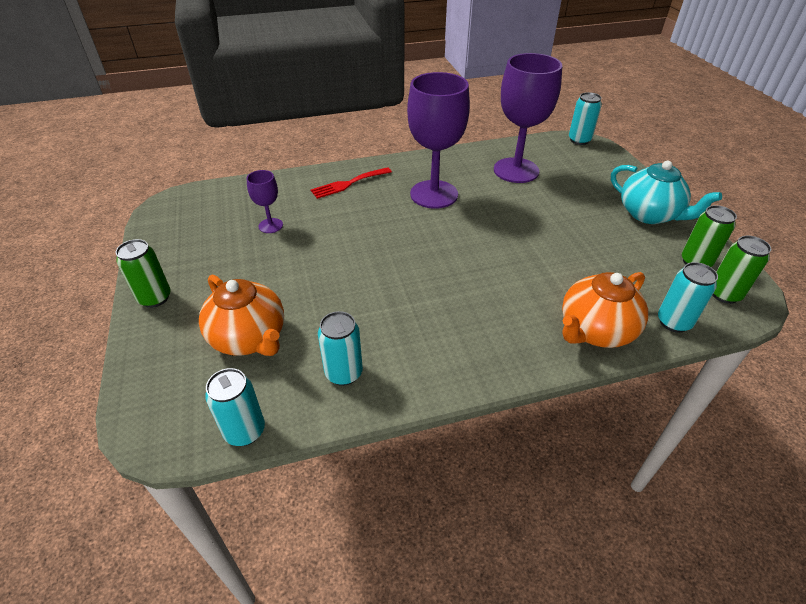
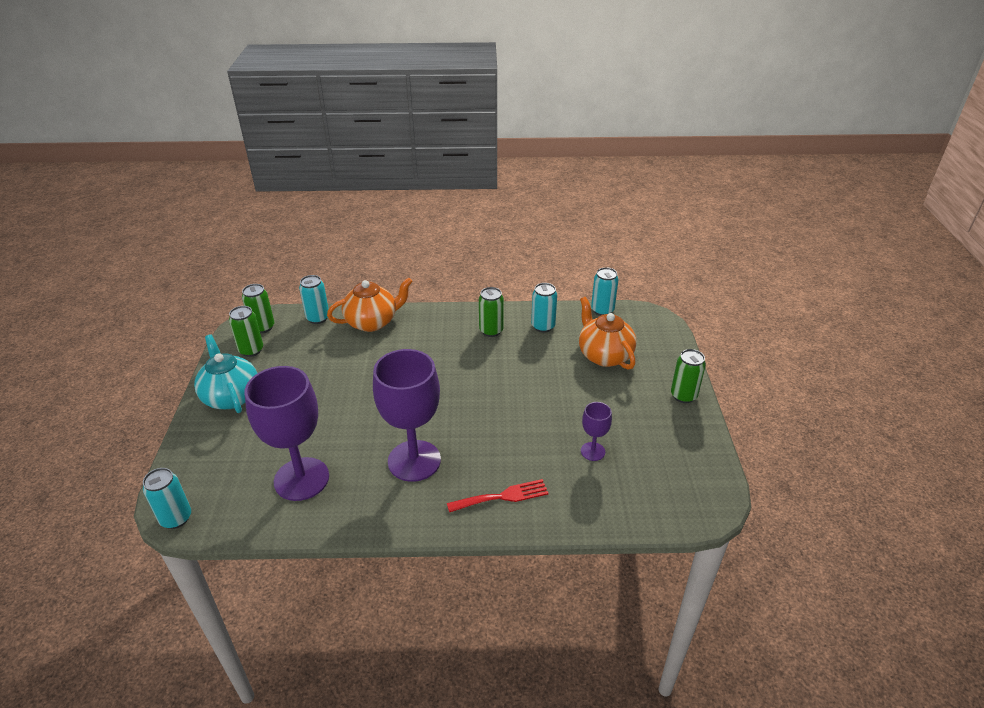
camera: 165 degrees left, 5 degrees down
(419, 349) = (491, 331): none -> green can

